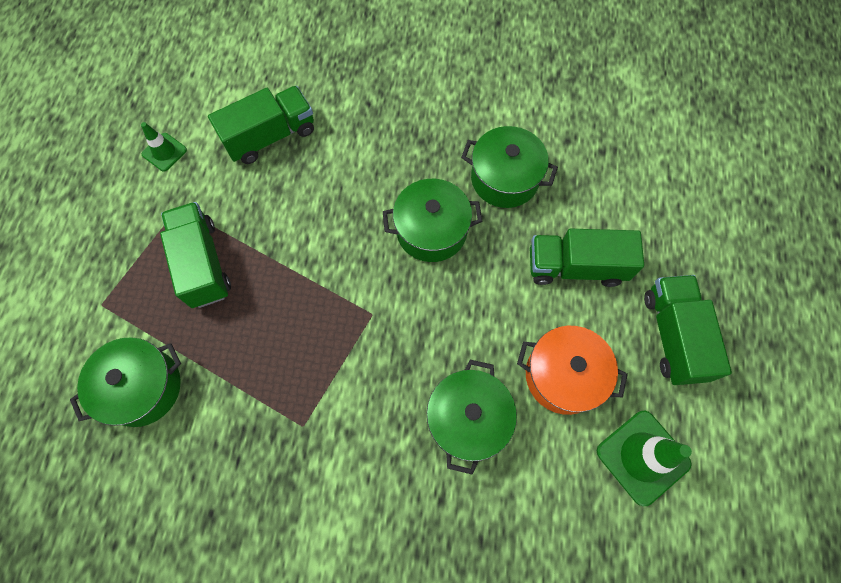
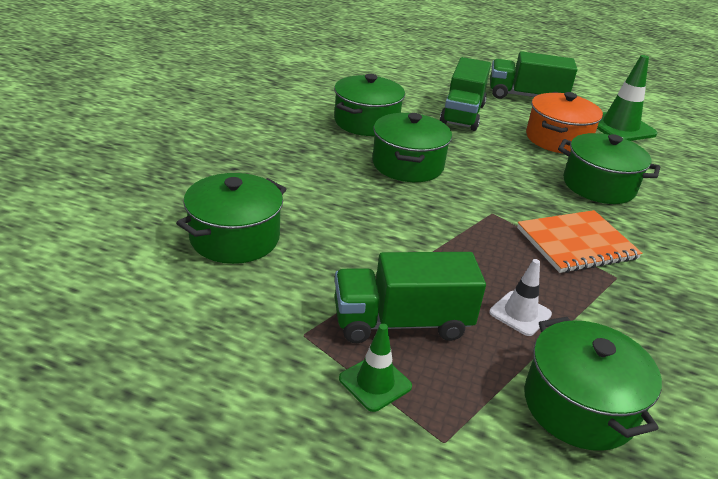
camera: 80 degrees left, 35 degrees down
(164, 152) = (199, 336): green traffic cone -> green traffic cone (375, 382)
(232, 344) = (520, 313): none -> white traffic cone
(270, 136) = (235, 238): green truck -> green pot
(345, 392) = (576, 244): none -> orange notebook

